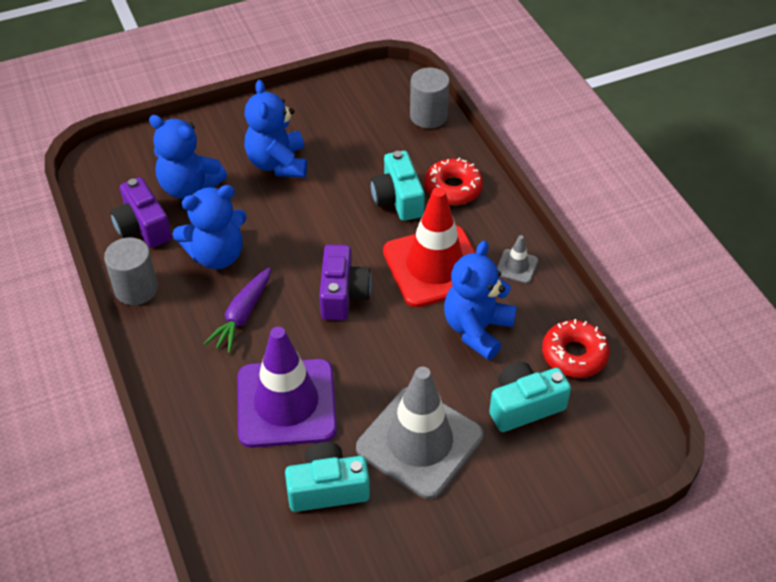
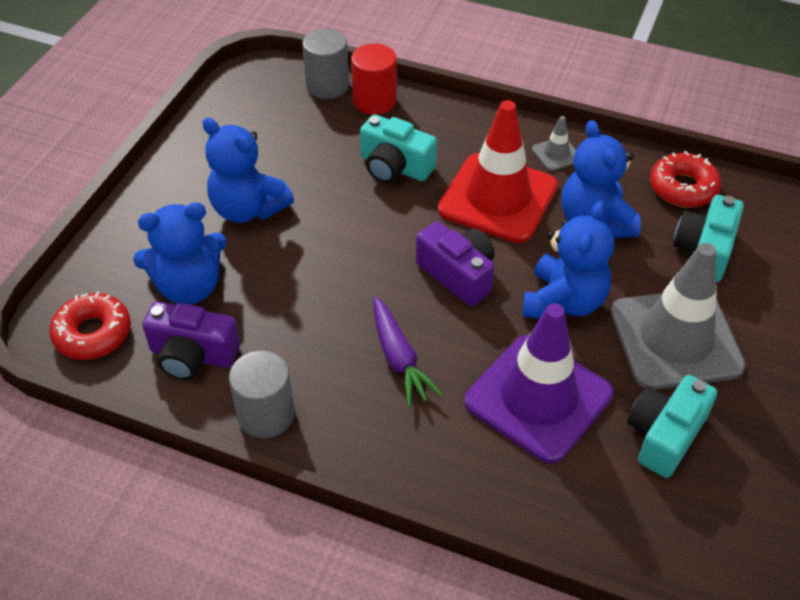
camera: 45 degrees left, 0 degrees up
(217, 255) = (302, 326): blue teddy bear -> blue teddy bear (563, 302)
(444, 147) = (374, 101): none -> red cylinder
(453, 188) = (427, 129): red donut -> red donut (93, 333)

